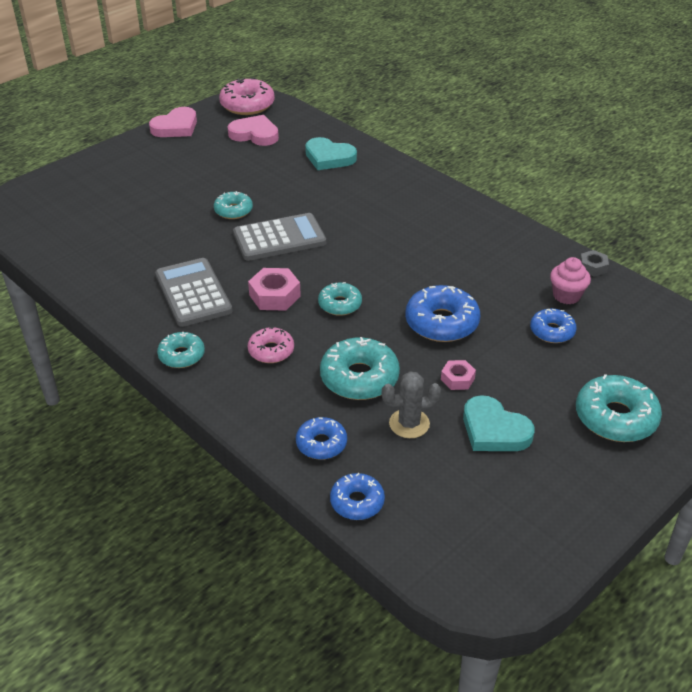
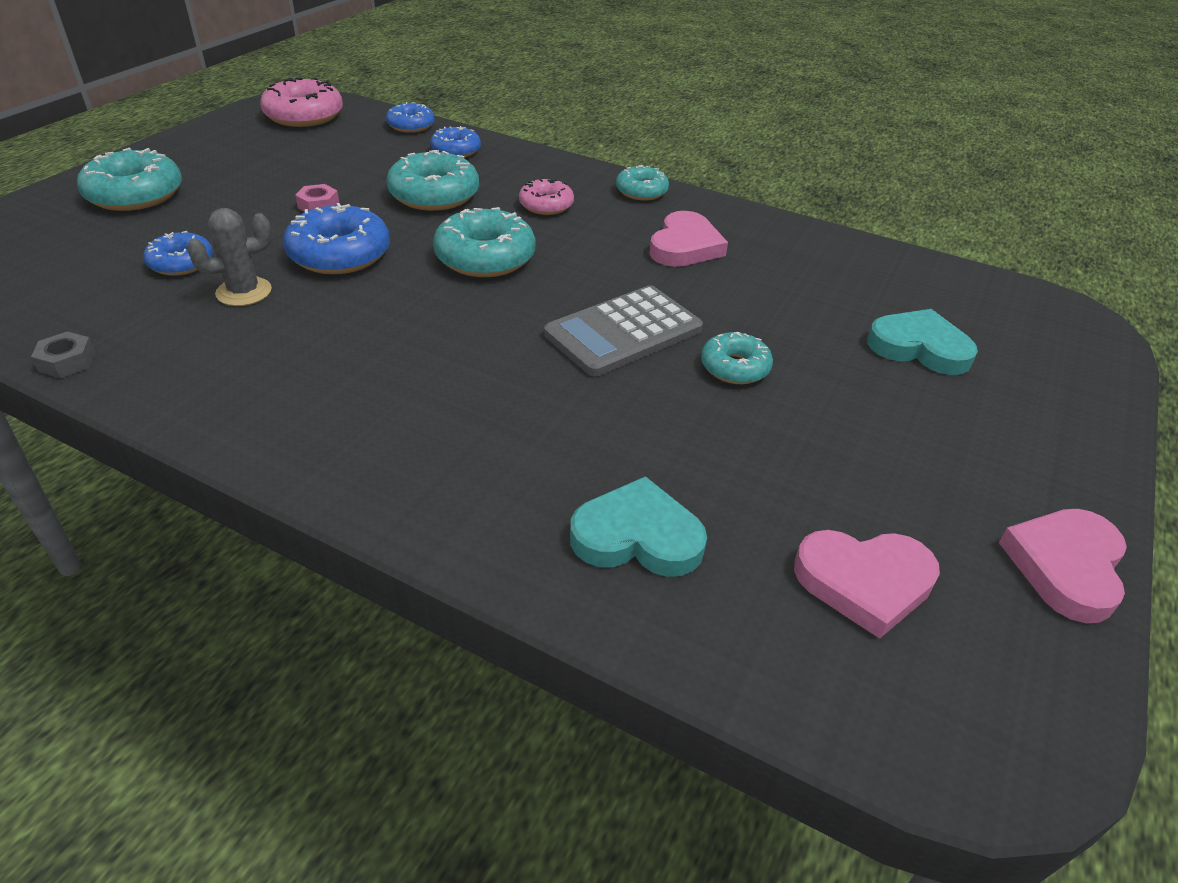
camera: 160 degrees right, 0 degrees up
(193, 293) = (685, 246): grey calculator -> pink heart
(247, 105) = (994, 716): pink donut -> pink donut (304, 116)
(275, 295) = (578, 256): pink nut -> none
(340, 304) = (485, 257): turquoise donut -> turquoise donut, size x1.66
(409, 424) = (371, 169): grey cactus -> grey cactus (244, 292)
(494, 430) = (280, 174): turquoise heart -> turquoise heart (919, 347)
(566, 296) = (139, 310): pink cupcake -> none

